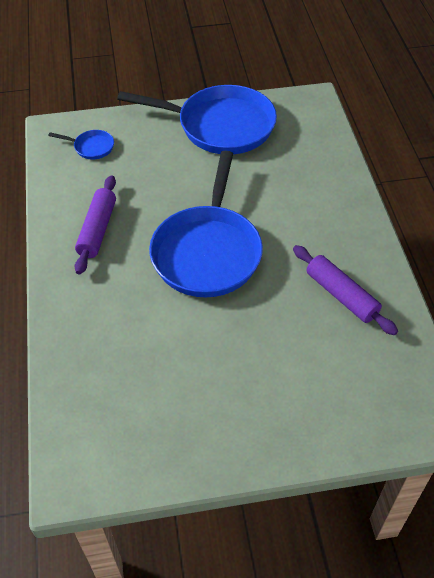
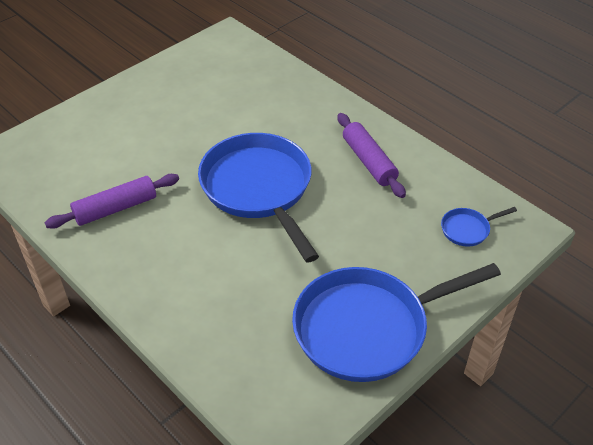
camera: 145 degrees right, 5 degrees down
(341, 295) = (115, 208): purple rolling pin -> purple rolling pin turned 45 degrees counterclockwise

